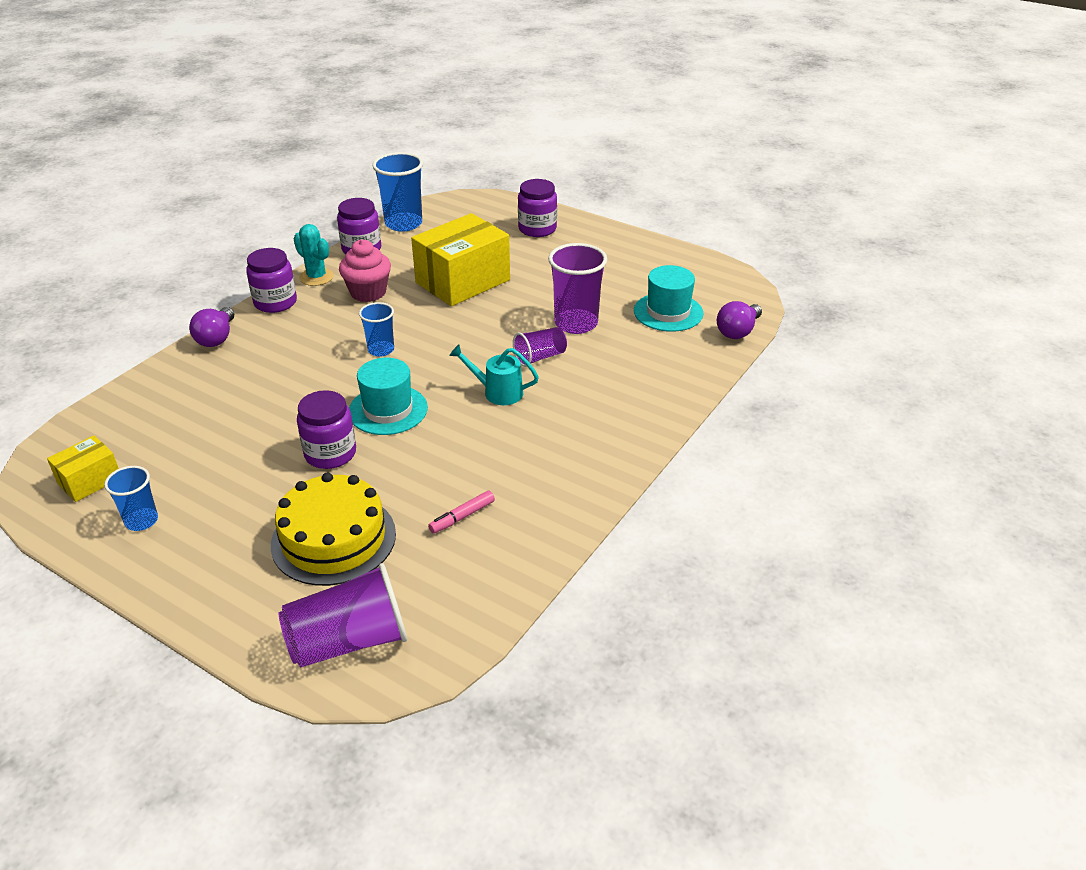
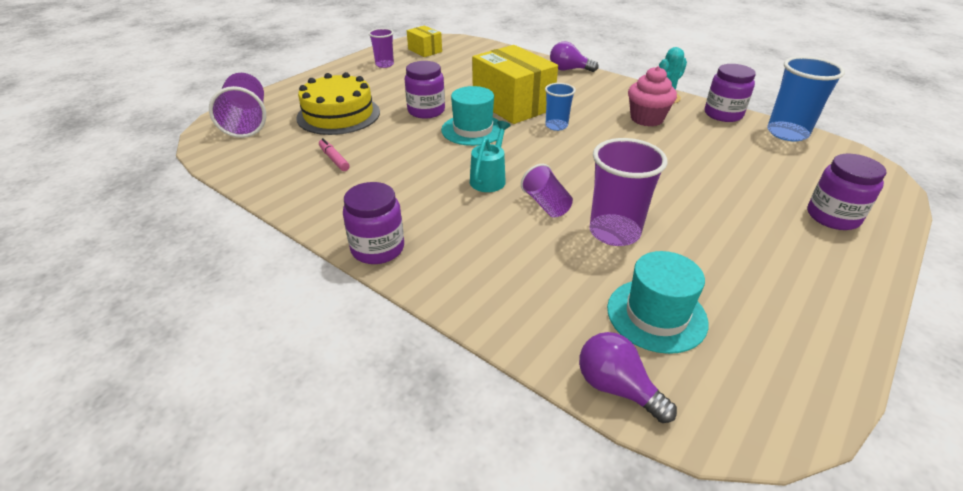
camera: 95 degrees right, 0 degrees up
(141, 521) = (384, 64): blue cup -> purple cup
(275, 302) = (621, 85): purple jar -> purple jar (377, 248)
(462, 281) = (683, 164): yellow box -> yellow box (512, 105)

